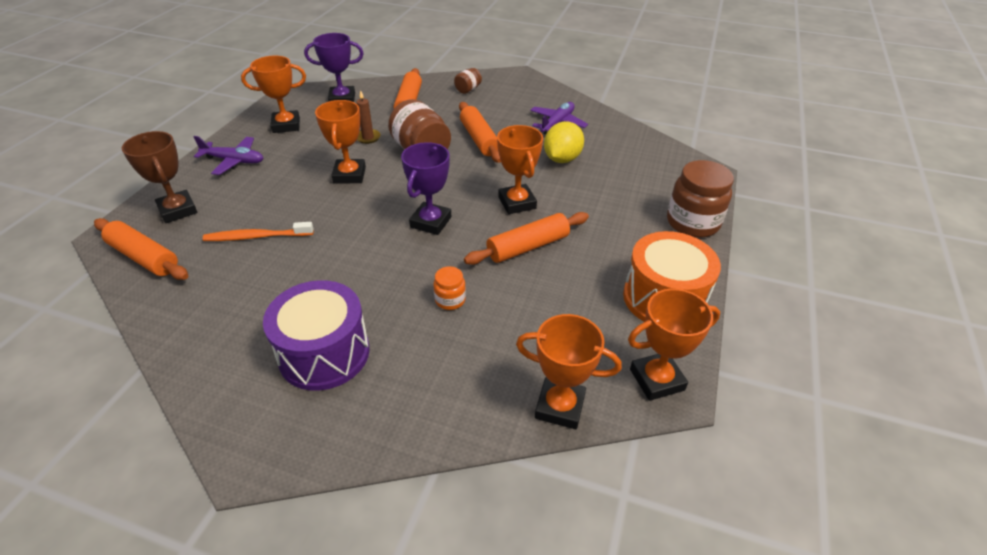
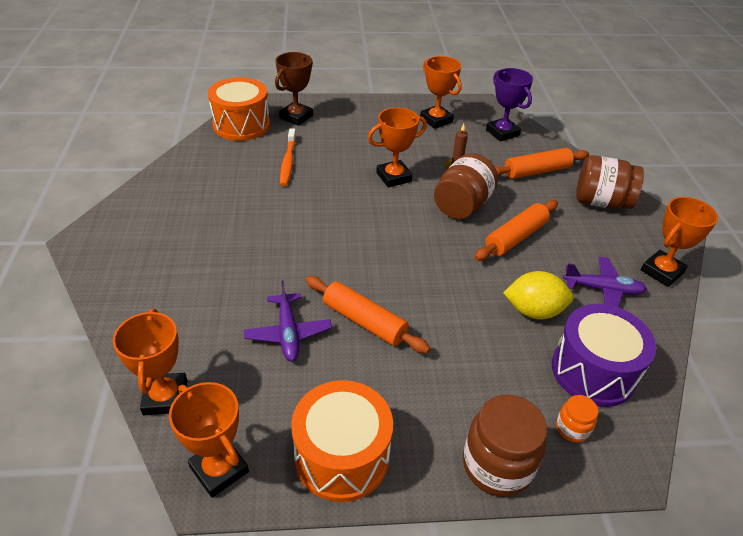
camera: 65 degrees right, 0 degrees up
(144, 257) = (241, 125): orange rolling pin -> orange drum
(234, 161) = (369, 116): purple plane -> purple plane (288, 333)
(257, 237) = (288, 161): orange toothbrush -> orange toothbrush turned 150 degrees counterclockwise
(324, 353) = (182, 239): purple drum -> purple drum (593, 371)
(430, 222) = (361, 245): purple trophy -> none
(450, 300) = (266, 289): orange jar -> orange jar (572, 428)
(468, 90) = (601, 202): brown jar -> brown jar, size x1.99
(517, 203) = (428, 295): orange trophy -> orange trophy (661, 271)

